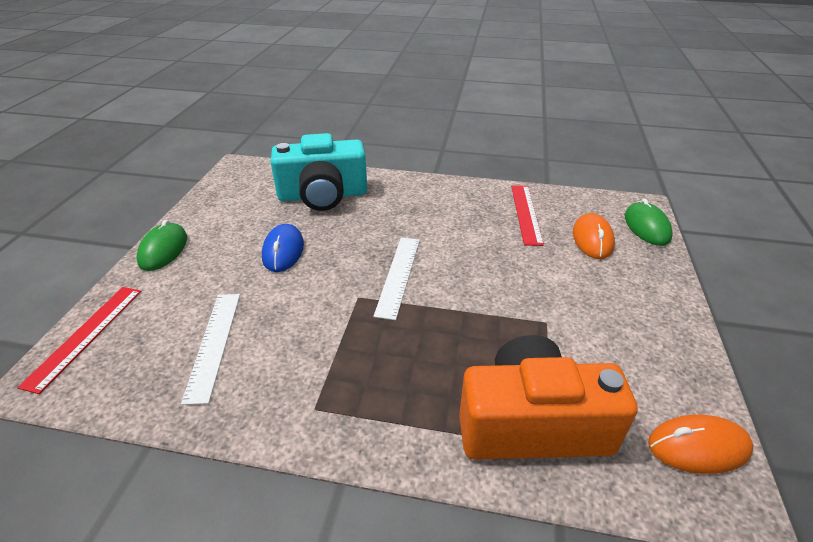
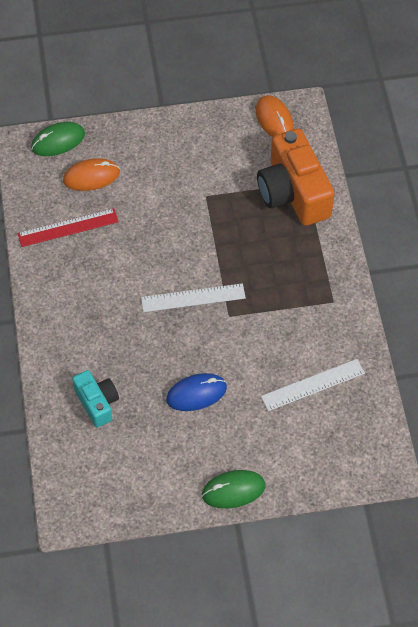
camera: 110 degrees left, 20 degrees up
(85, 335) = (343, 474): red ruler -> none
(323, 195) = (97, 403): turquoise camera -> turquoise camera, size x0.55

